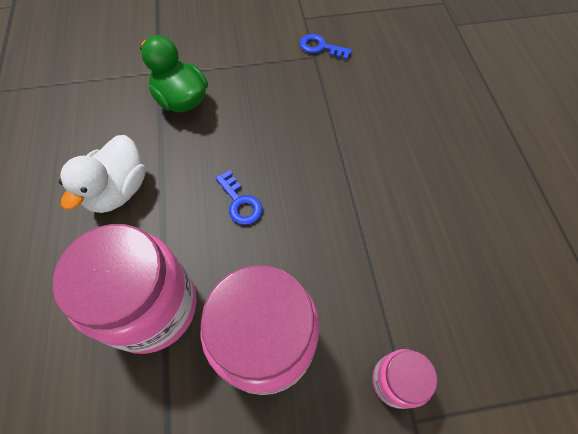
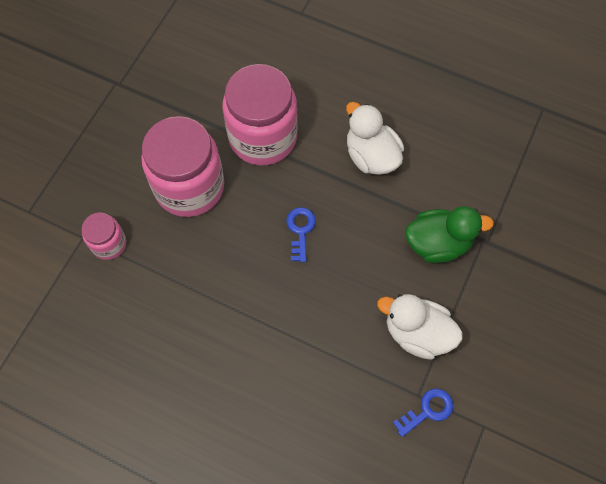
camera: 125 degrees right, 5 degrees up
(240, 202) = (300, 230): blue key -> blue key turned 90 degrees clockwise
(269, 77) = (417, 333): none -> white duck

